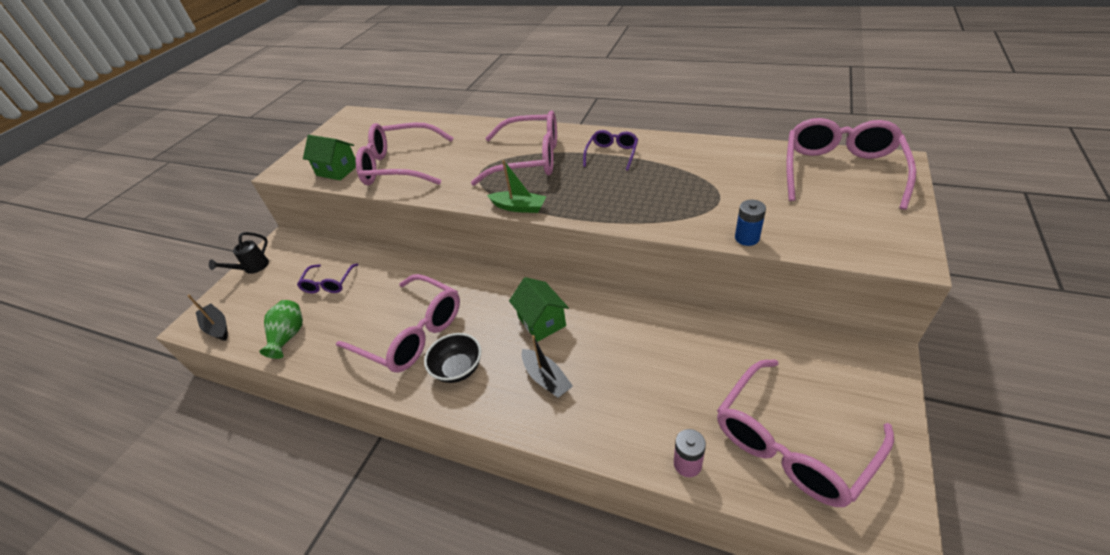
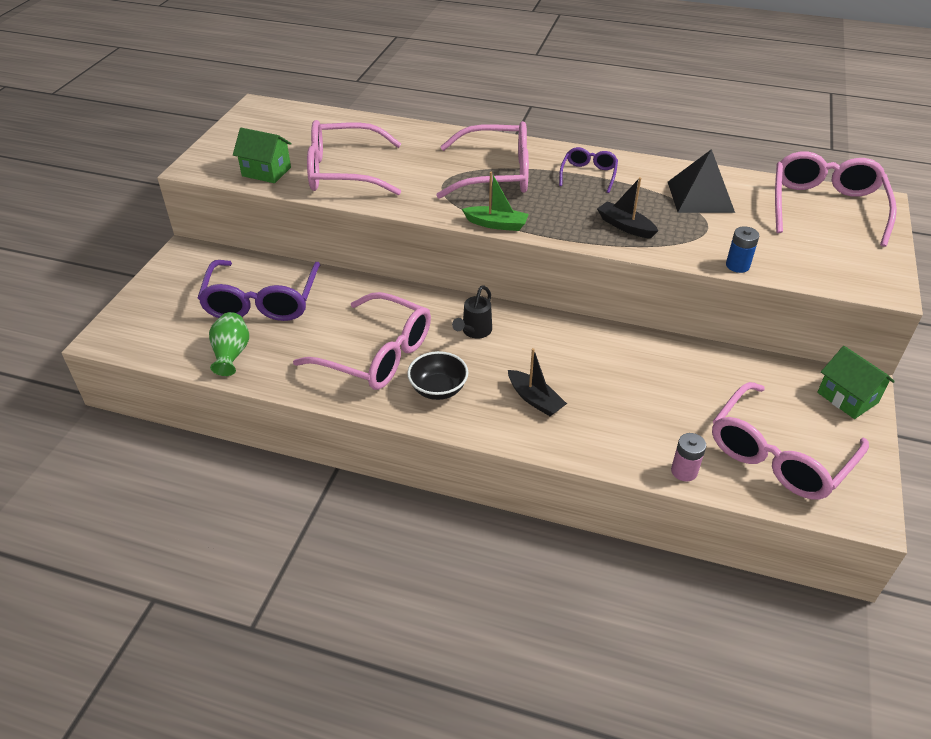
camera: 10 degrees left, 0 degrees up
(217, 327) = (137, 342): black boat -> black boat (625, 226)
(252, 268) = (158, 281): black watering can -> black watering can (474, 332)
(329, 283) = (262, 301): purple glasses -> purple glasses, size x1.93
(542, 321) = (520, 347): green house -> green house (847, 397)
(715, 168) = (700, 196): none -> black pyramid

